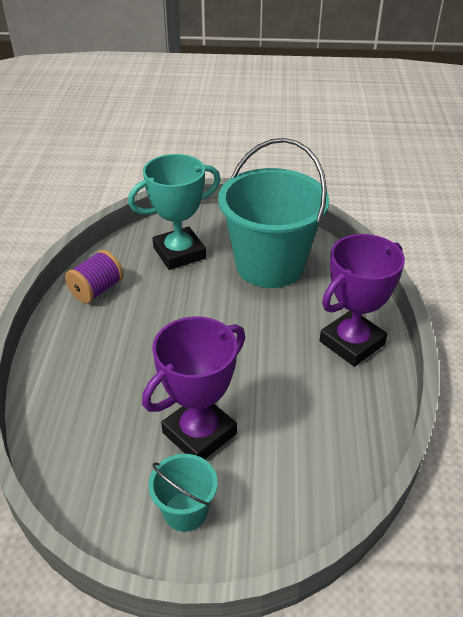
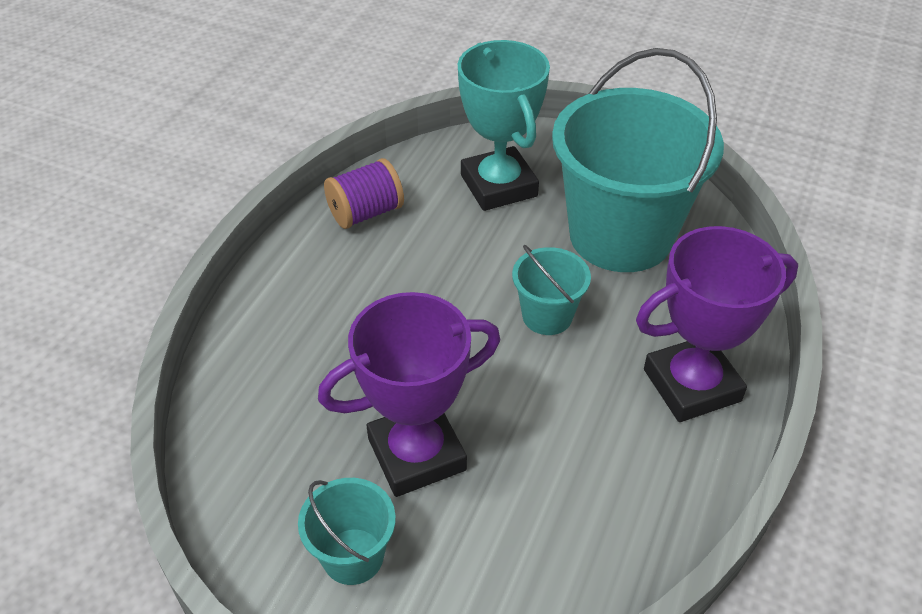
camera: 20 degrees right, 5 degrees up
(179, 253) = (498, 186): turquoise trophy -> turquoise trophy turned 75 degrees clockwise
(246, 325) = (547, 316): none -> turquoise bucket

